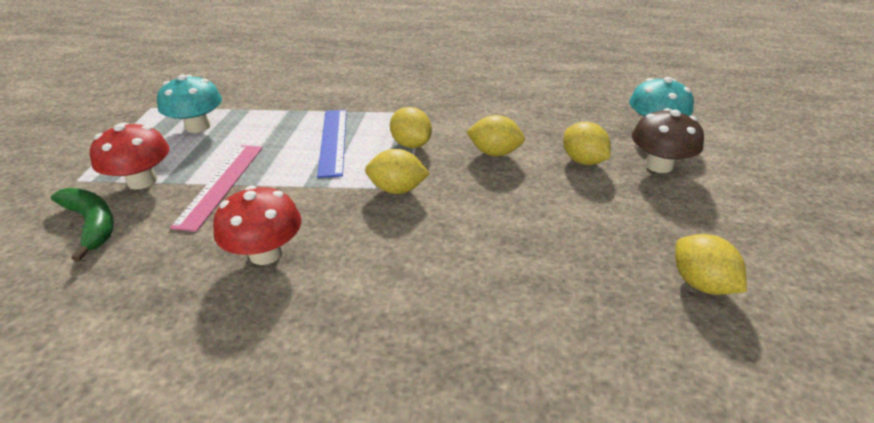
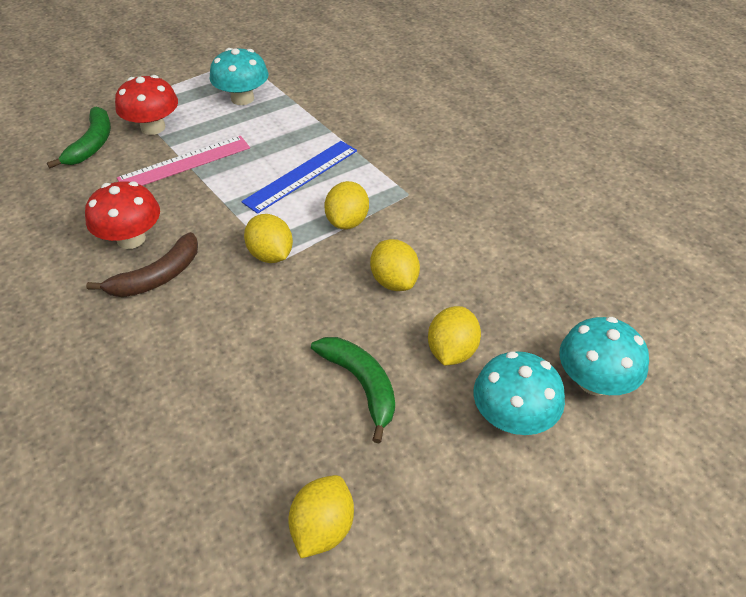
camera: 50 degrees right, 10 degrees up
(338, 258) = (157, 277): none -> brown banana
(577, 207) = (361, 384): none -> green banana
(658, 165) = (512, 417): brown mushroom -> turquoise mushroom

